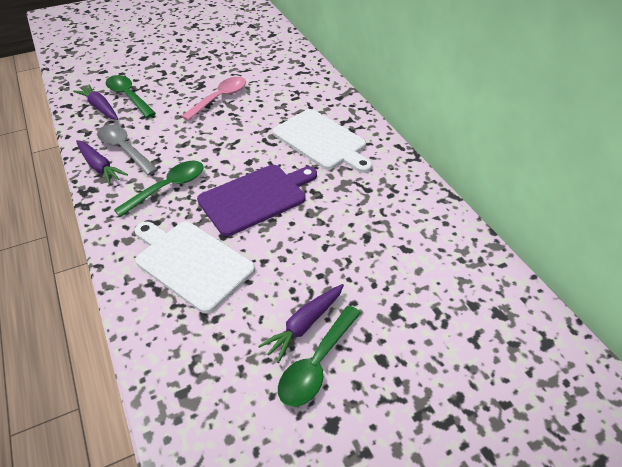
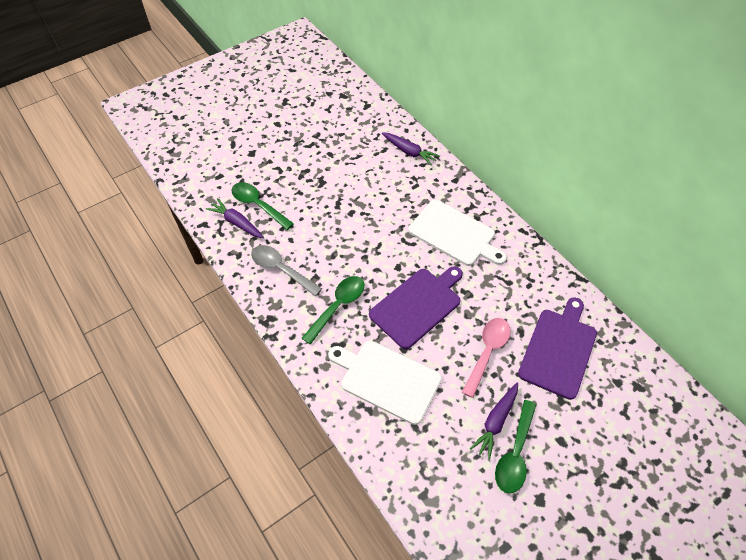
camera: 10 degrees left, 10 degrees up
(99, 167) = (267, 292): purple carrot -> purple carrot (409, 152)
(220, 98) = (346, 196): pink spoon -> pink spoon (487, 352)
(407, 261) = (559, 350): none -> purple cutting board

